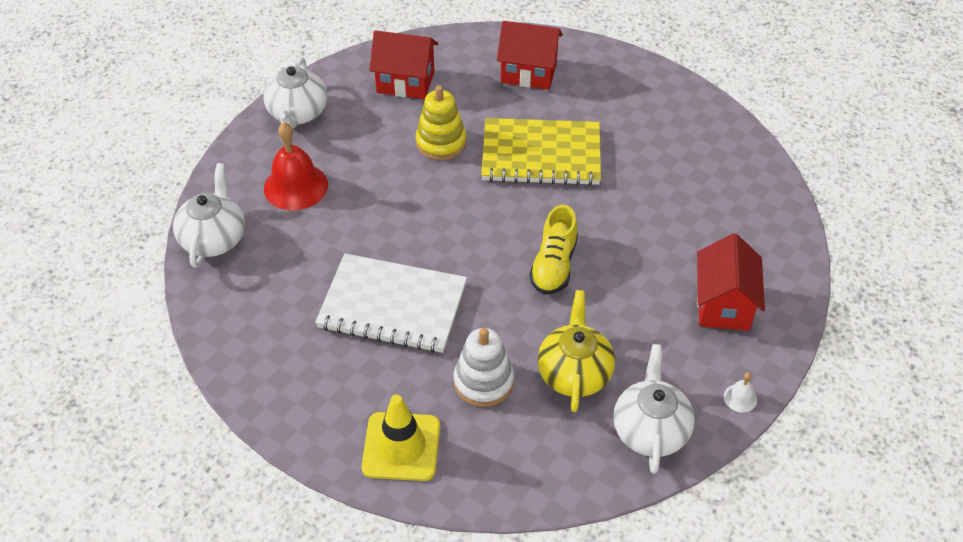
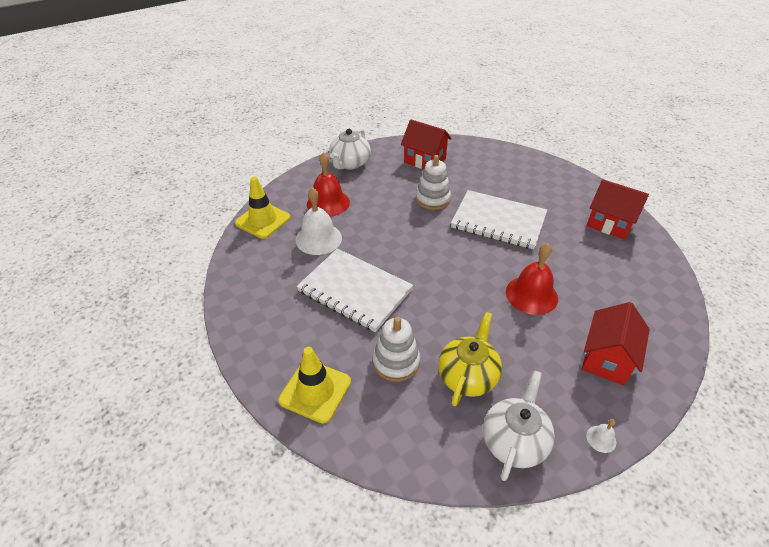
camera: 20 degrees right, 5 degrees down
(214, 239) = (263, 220): white teapot -> yellow traffic cone
(308, 245) = (318, 238): none -> white bell
(441, 143) = (432, 199): yellow stacking toy -> white stacking toy
(528, 73) = (508, 172): red house -> red house (609, 224)
(541, 155) = (498, 221): yellow notebook -> white notebook
(554, 265) = (480, 294): yellow shoe -> none
(615, 248) = (531, 295): none -> red bell

